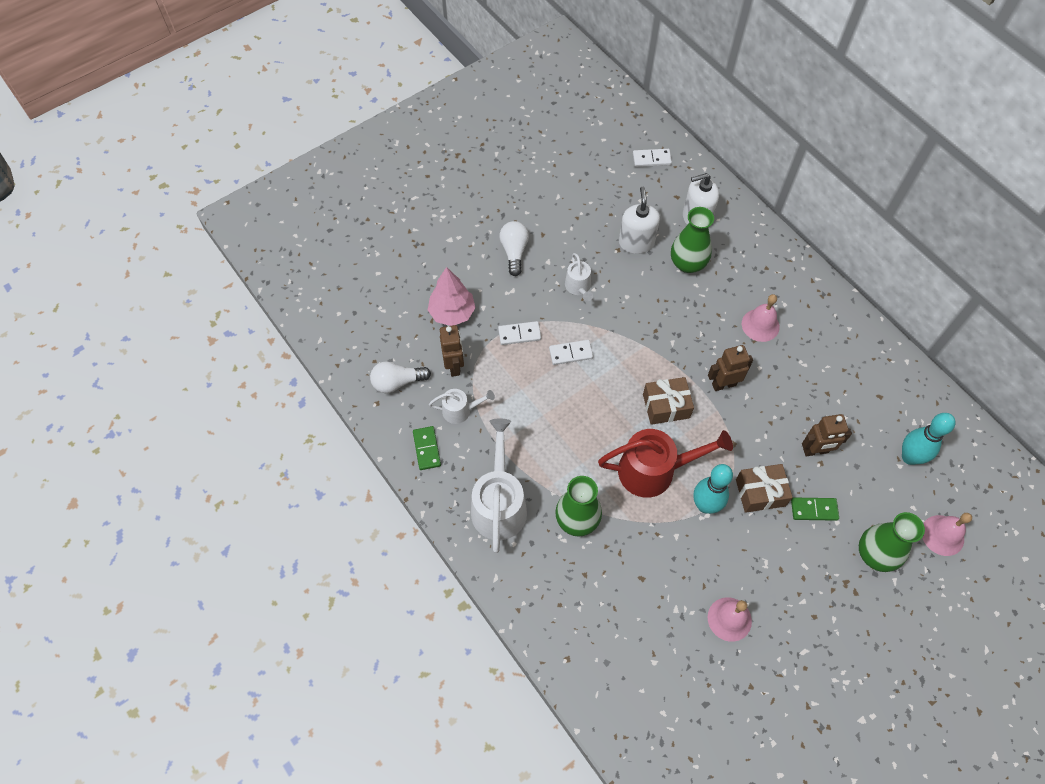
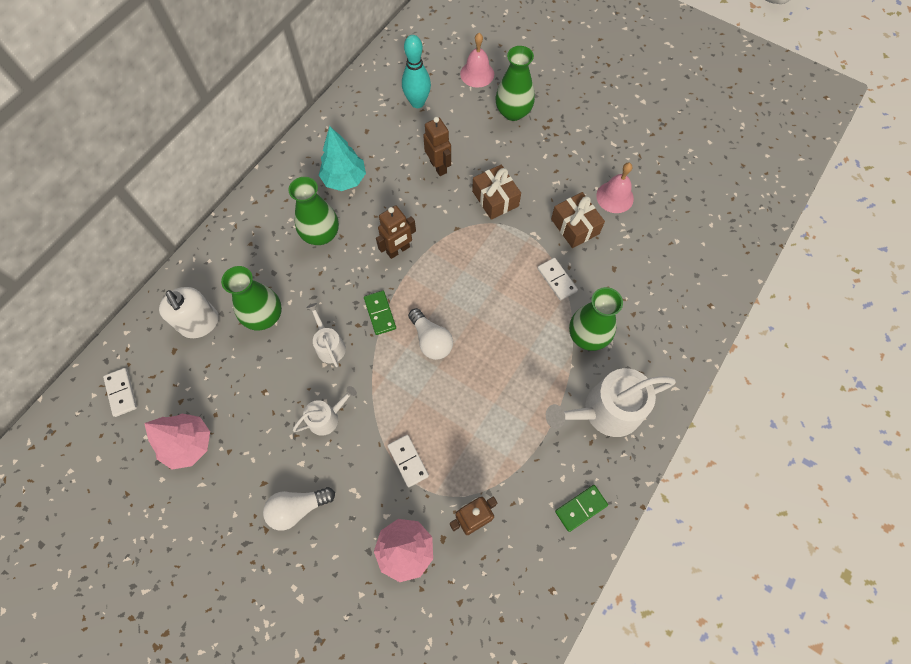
camera: 110 degrees left, 5 degrees up
(397, 382) = (517, 577): white light bulb -> white light bulb (431, 340)
(460, 410) = (523, 490): white watering can -> white watering can (329, 345)
(570, 353) = (413, 399): white domino -> white domino (556, 280)
(592, 194) = (189, 444): none -> pink tree
(636, 242) = (249, 375): white soap dispenser -> none
(654, 470) = (510, 285): red watering can -> none
(666, 406) = (440, 293): brown gift -> brown gift (575, 226)
(705, 505) = (525, 236): turquoise bowling pin -> none
(724, 384) = (398, 250): brown robot -> brown robot turned 90 degrees counterclockwise
(760, 325) = (321, 234): pink bell -> green vase
(814, 509) = (493, 158): green domino -> green domino (380, 313)
(820, 360) = (345, 179): none -> turquoise tree

